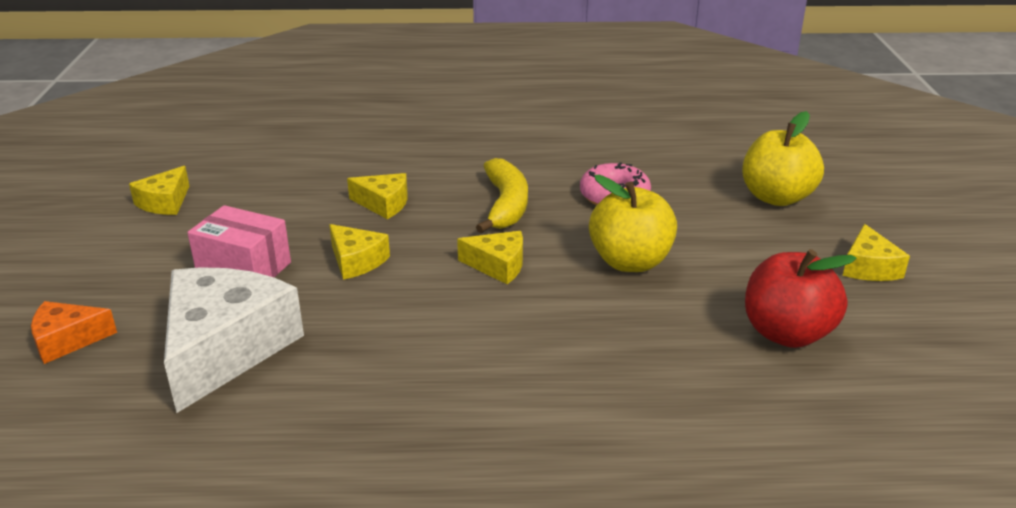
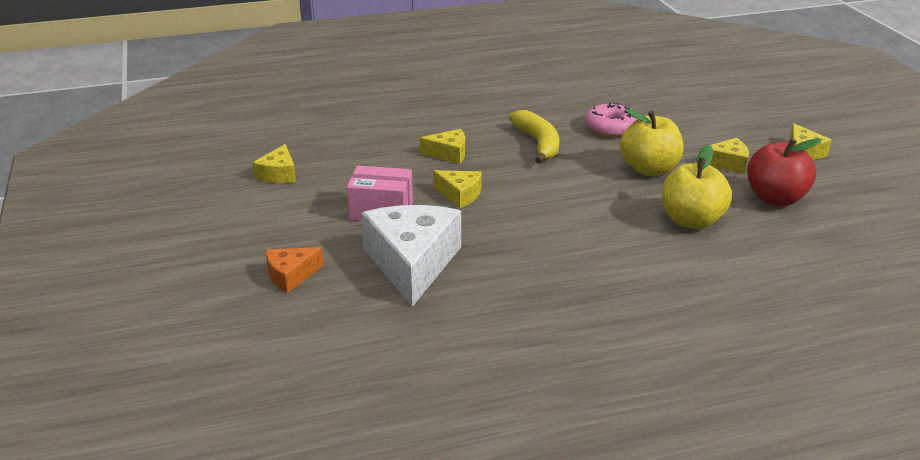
camera: 15 degrees left, 0 degrees up
(498, 266) = (562, 184): yellow cheese -> yellow cheese (727, 163)
(776, 197) = (719, 115): yellow apple -> yellow apple (691, 221)

